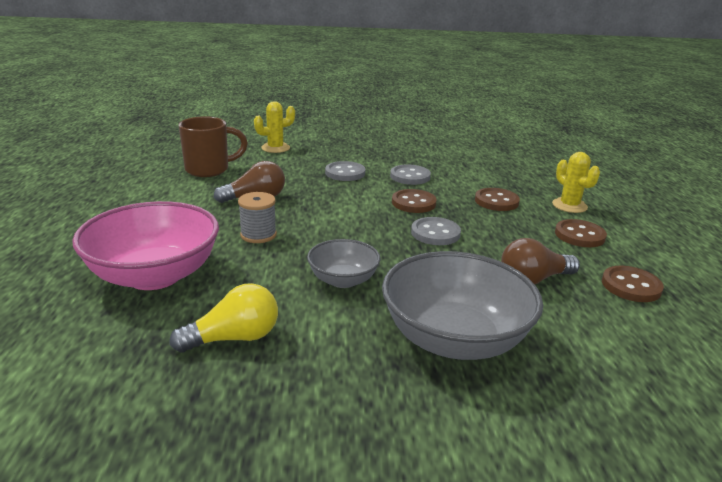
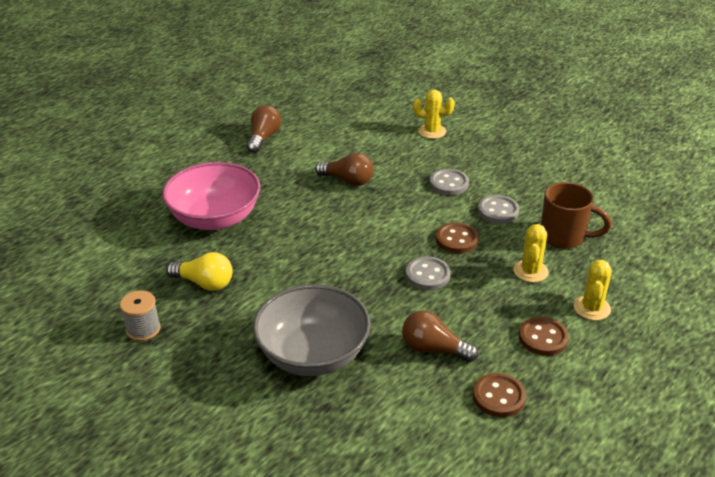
camera: 45 degrees right, 10 degrees up
(113, 195) = (263, 138): none -> brown light bulb
(209, 170) = (352, 137): brown mug -> brown mug (564, 237)
(258, 235) = (307, 215): grey spool -> grey spool (143, 329)
(343, 280) = (310, 278): grey bowl -> none
(496, 201) = (530, 271): brown button -> yellow cactus

